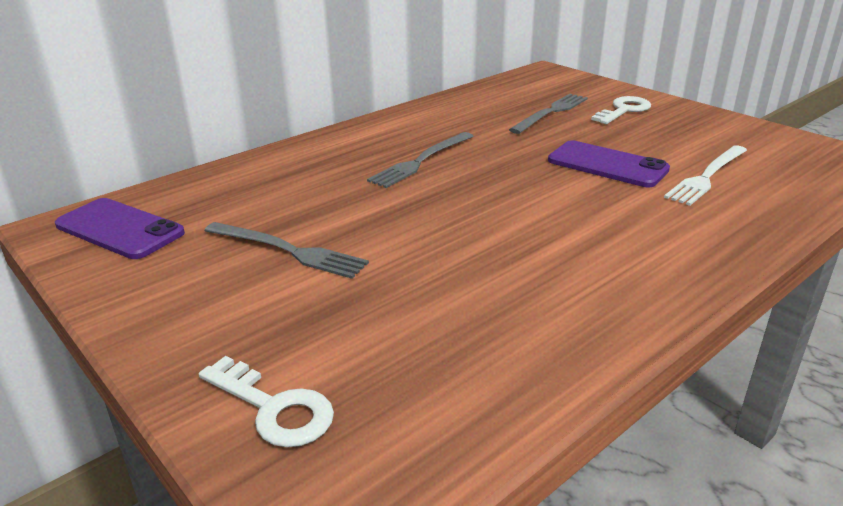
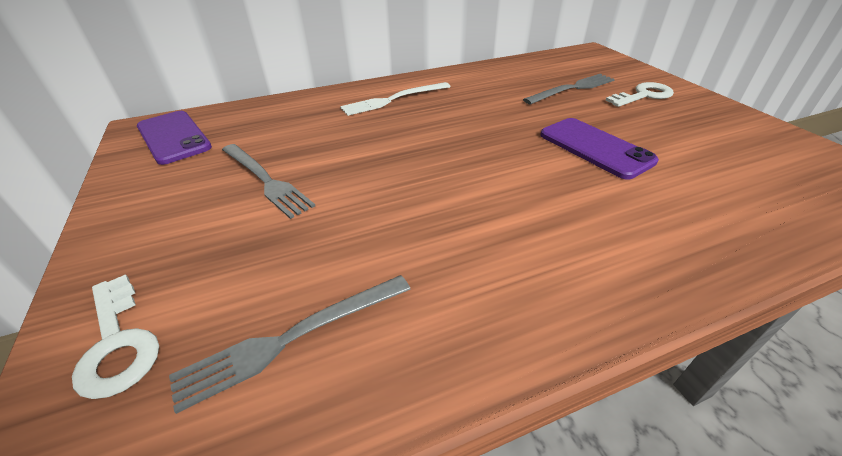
camera: 20 degrees right, 10 degrees up
(421, 161) = (430, 117): grey fork -> grey fork (292, 338)
(707, 176) = (696, 178): white fork -> white fork (393, 99)

